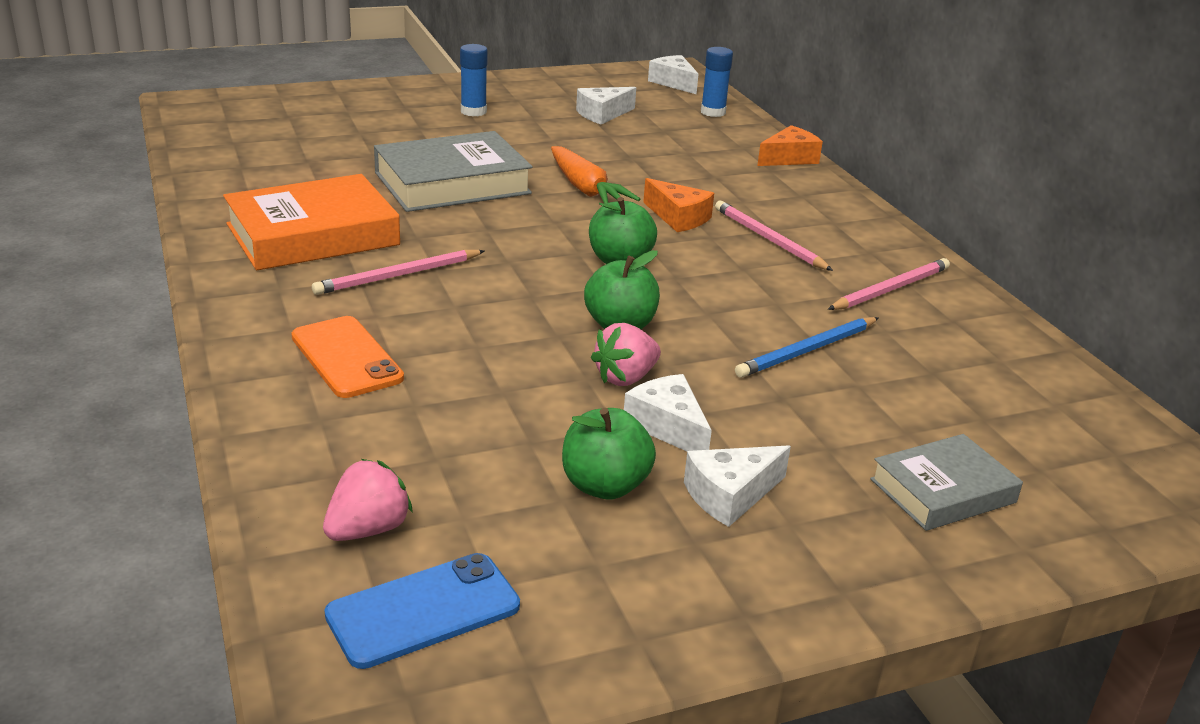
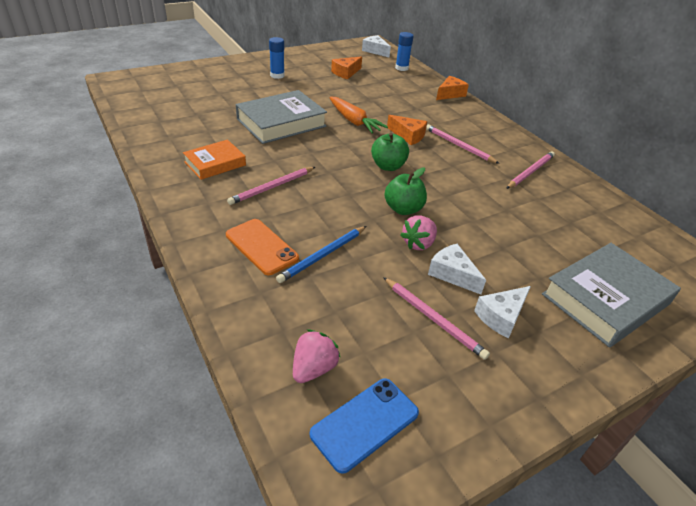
camera: 10 degrees left, 10 degrees up
(313, 235) = (215, 163): orange book -> orange book, size x0.60
(602, 114) = (346, 73): white cheese -> orange cheese
(605, 486) = (433, 319): green apple -> pink pencil
(807, 351) = (504, 215): blue pencil -> blue pencil (323, 255)
(942, 491) = (605, 299): grey book -> grey book, size x1.67

